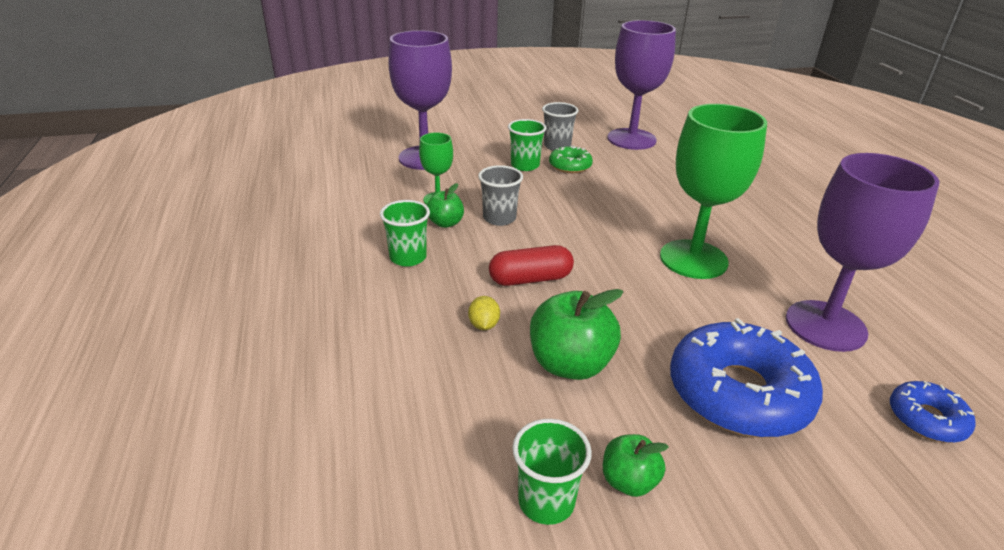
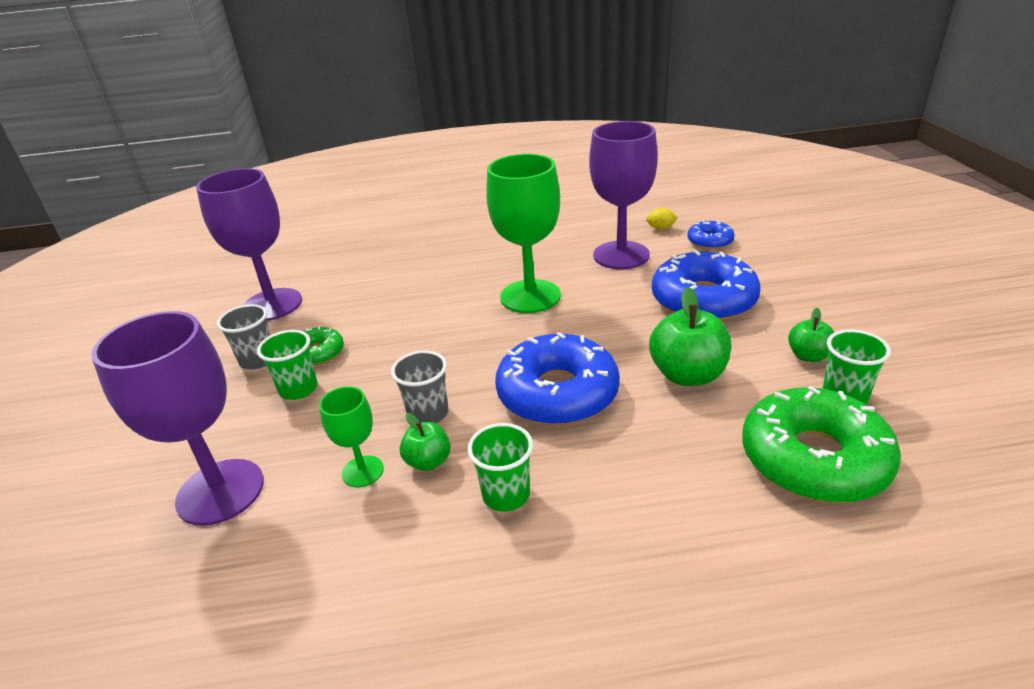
camera: 80 degrees left, 0 degrees up
(433, 446) = (814, 459): none -> green donut
(484, 325) = (638, 427): yellow lemon -> yellow lemon (661, 228)
(530, 279) = (557, 393): red capsule -> blue donut

